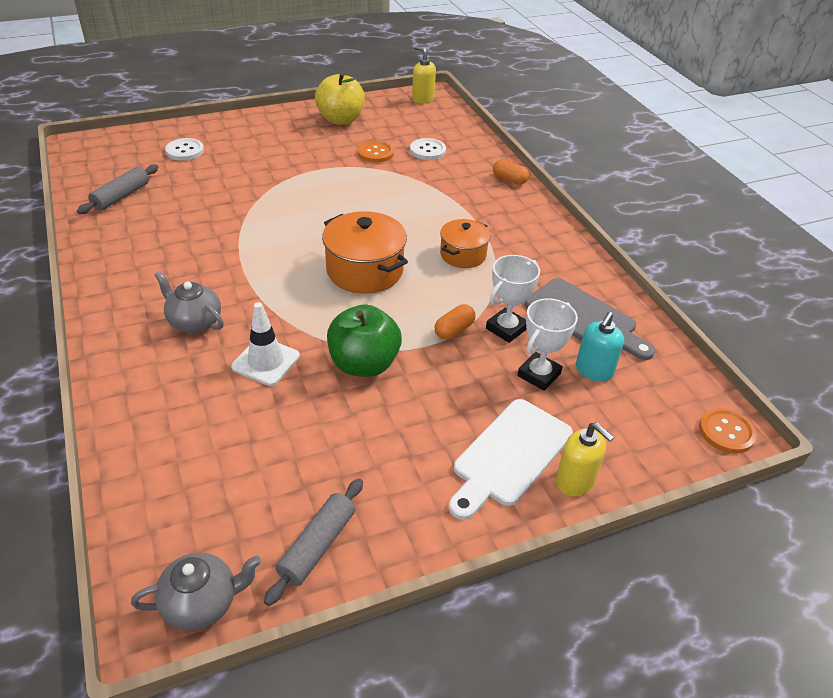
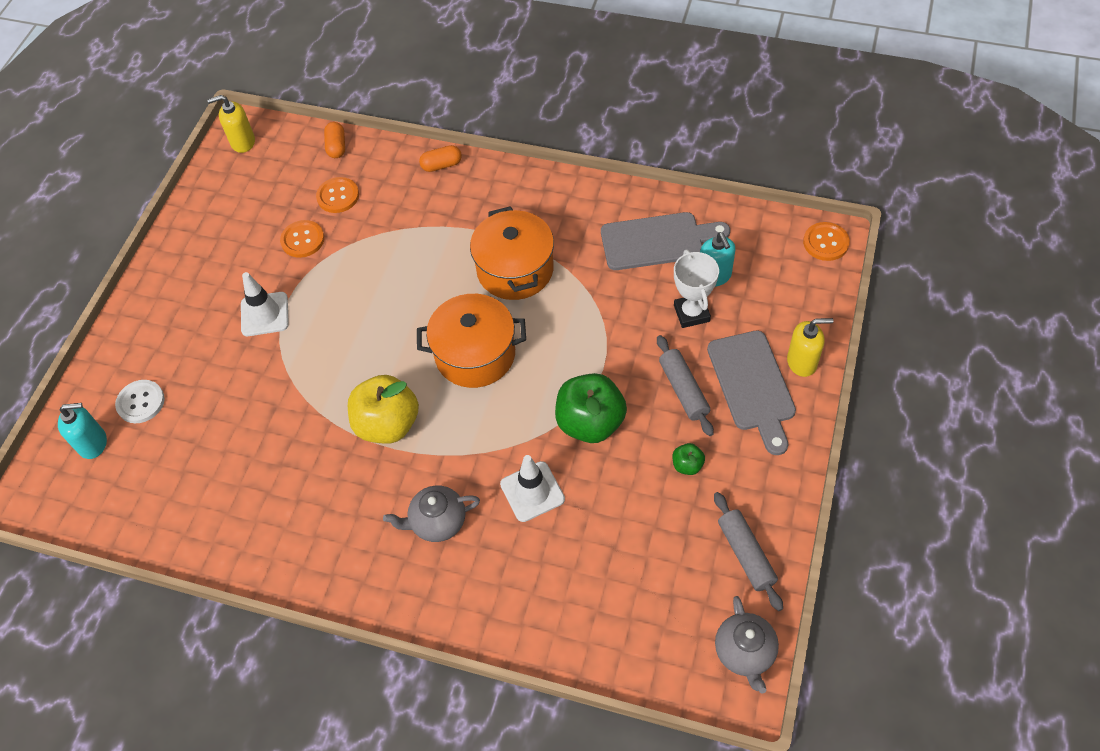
camera: 45 degrees left, 15 degrees up
(121, 196) = (177, 499): grey rolling pin -> grey rolling pin (683, 390)
(138, 148) = (93, 443): none -> turquoise soap dispenser
(202, 603) = (744, 652): grey teapot -> grey teapot turned 150 degrees clockwise
(300, 165) = (264, 314): none -> white traffic cone
(340, 119) = (213, 233): yellow apple -> yellow apple (387, 424)
(378, 450) = (687, 465): none -> green apple
(427, 150) = (338, 196): white button -> orange button
(454, 330) = (601, 336): orange capsule -> orange capsule (336, 147)
(463, 255) = (515, 270): orange pot -> orange pot, size x1.60
(506, 328) = (627, 300): white trophy -> none
(509, 455) = (752, 385): white cutting board -> grey cutting board

